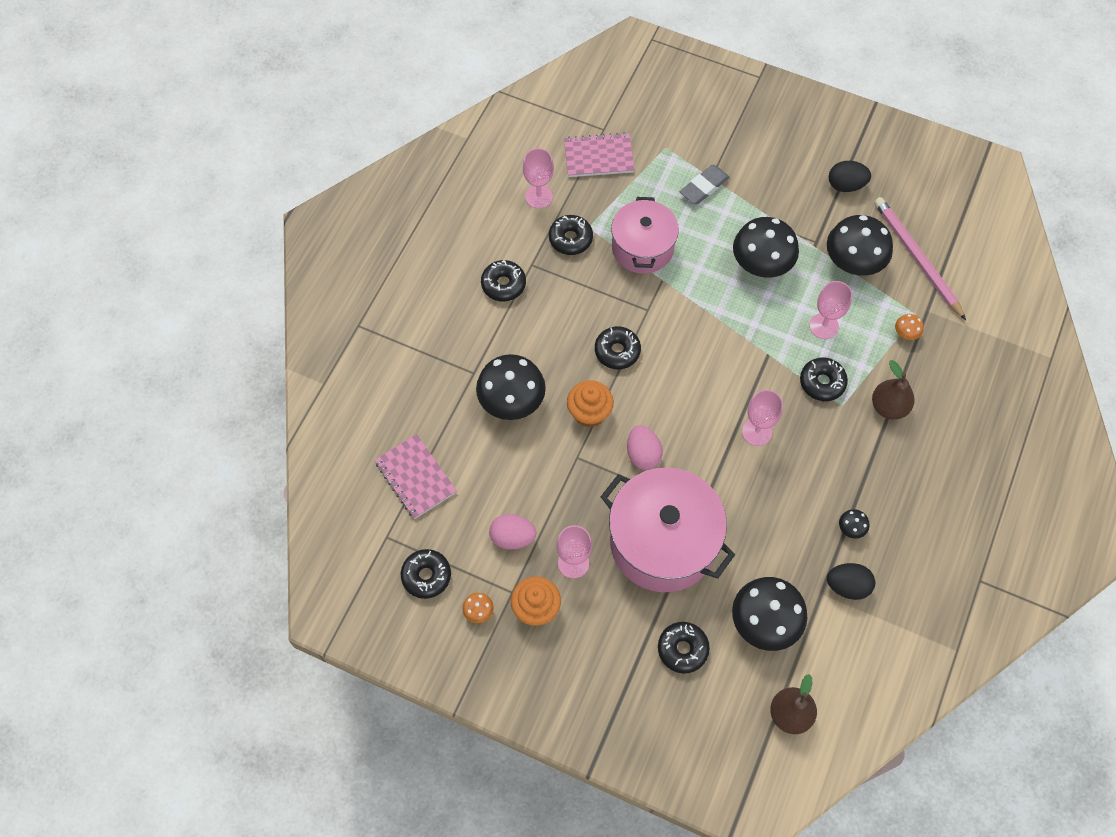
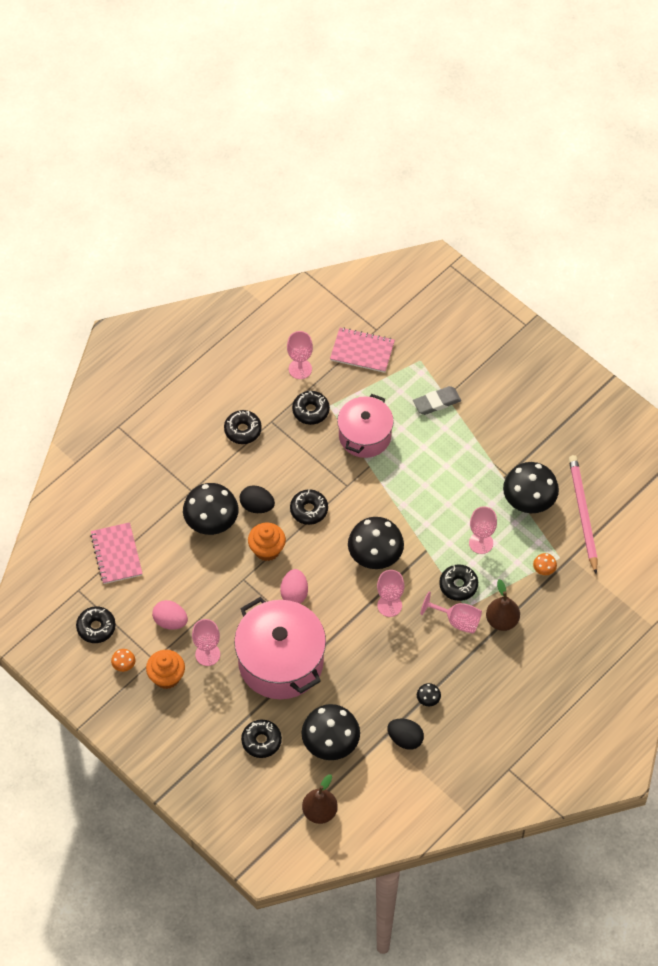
camera: 20 degrees right, 5 degrees down
(761, 264) = (454, 479): black mushroom -> black mushroom (375, 555)
(839, 424) = (457, 620): none -> pink goblet
(845, 185) = (553, 437): black egg -> black egg (257, 506)

